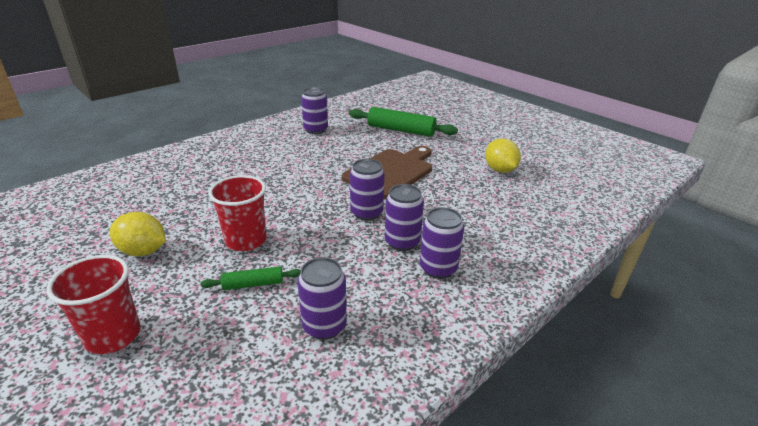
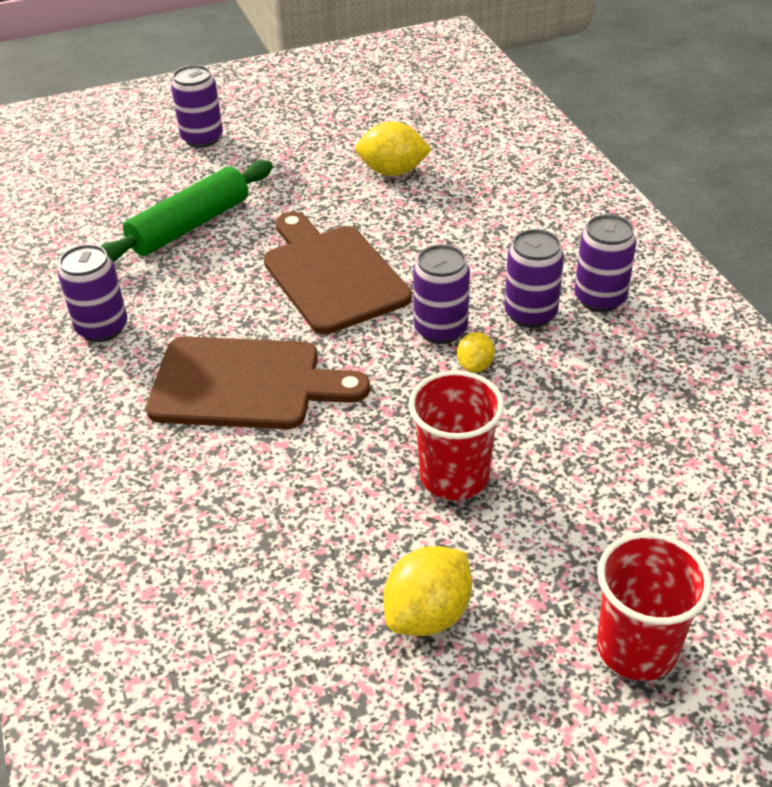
camera: 65 degrees left, 10 degrees up
(253, 284) = (570, 480): green rolling pin -> none
(294, 168) = (245, 384): none -> brown cutting board
(324, 326) = (677, 423): purple can -> purple can (202, 138)
(341, 230) = (475, 366): none -> yellow lemon

